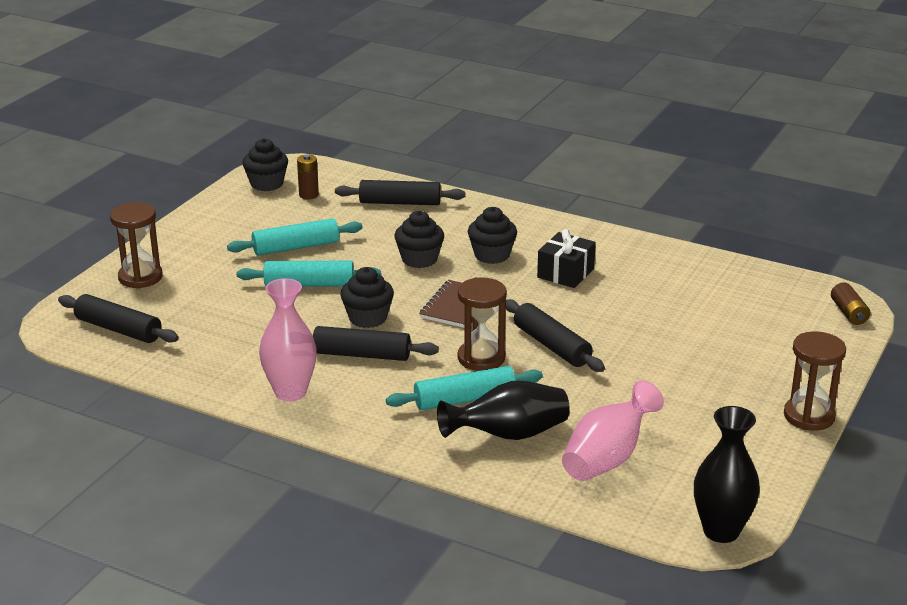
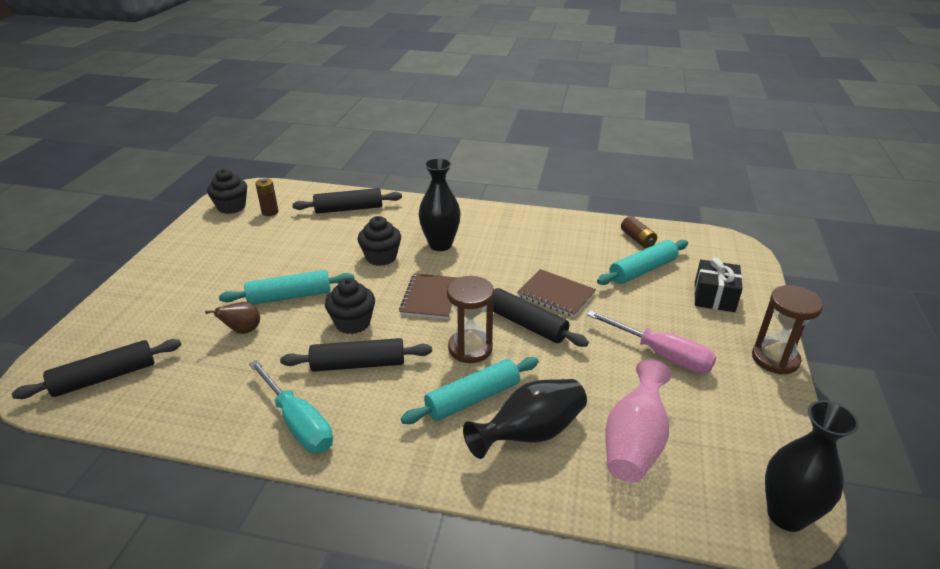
camera: 15 degrees left, 5 degrees up
(118, 329) = (105, 377): black rolling pin -> black rolling pin turned 45 degrees counterclockwise
(140, 277) = (124, 314): brown hourglass -> none
(255, 309) = (243, 330): none -> brown pear
(290, 392) = (298, 423): pink vase -> turquoise screwdriver
(296, 247) = (269, 261): turquoise rolling pin -> turquoise rolling pin (642, 270)
(492, 255) = (440, 245): black cupcake -> black vase
(565, 273) = (506, 252): black gift -> black gift (714, 297)
(600, 323) = (556, 294): none -> brown notebook
(684, 394) = (662, 355): none -> pink screwdriver
(849, 313) = (740, 254): brown battery -> brown battery (637, 239)

